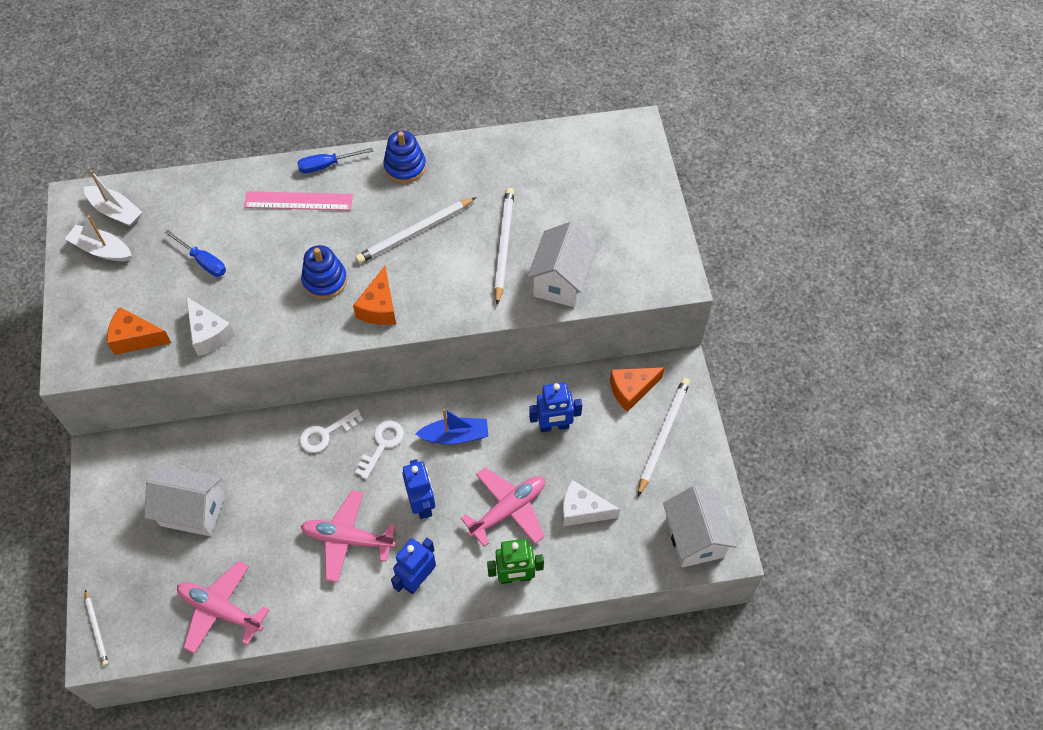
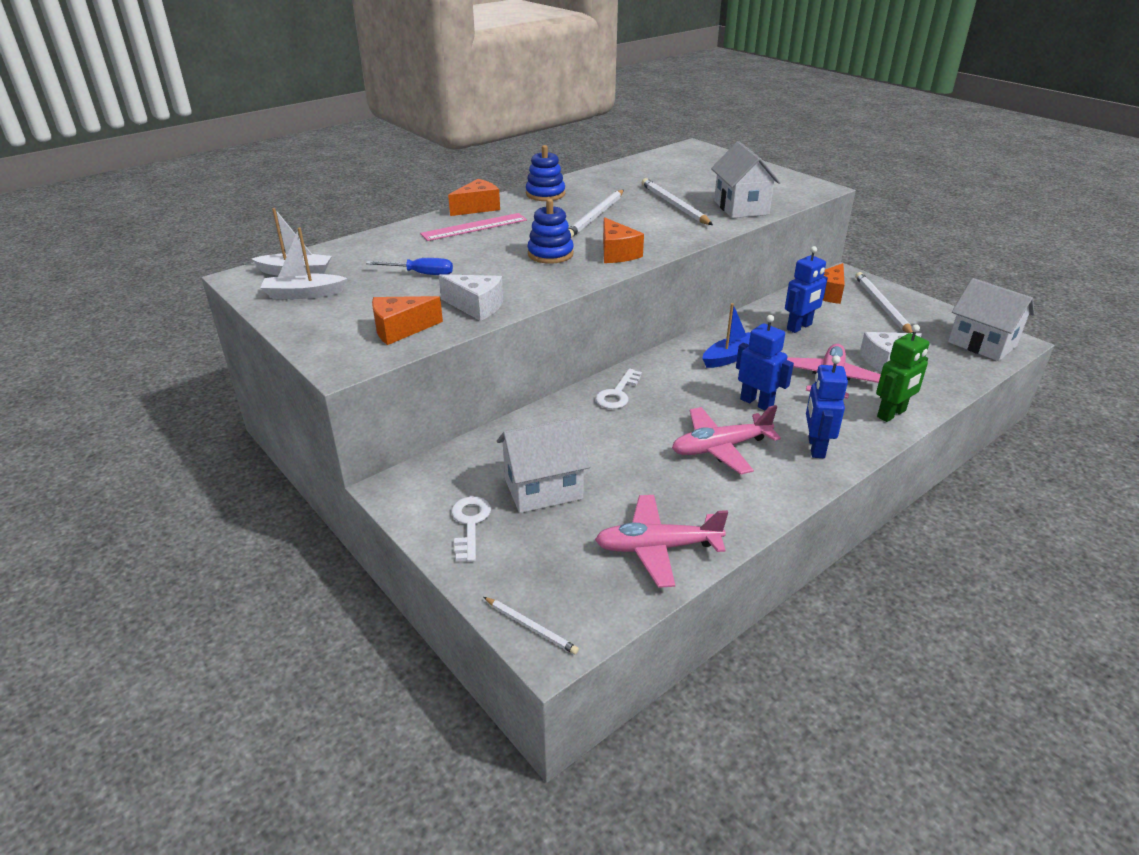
camera: 30 degrees left, 25 degrees down
(327, 165) = (478, 208): blue screwdriver -> orange cheese
(382, 445) = (676, 383): white key -> white key (470, 524)

